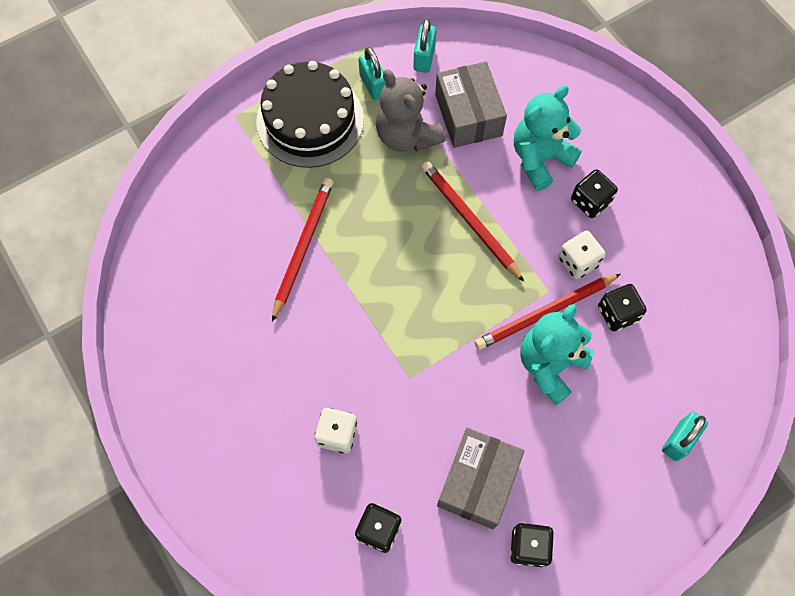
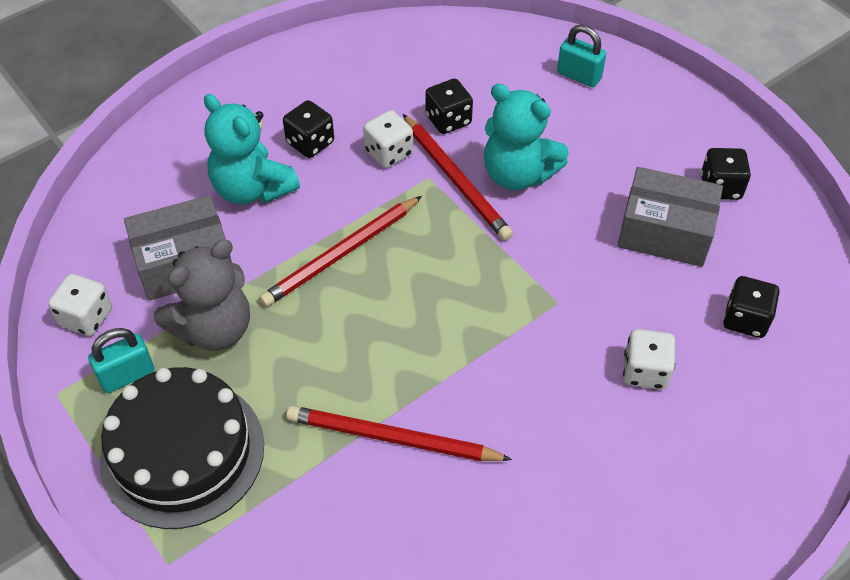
camera: 95 degrees left, 15 degrees down
(424, 58) = (86, 317): turquoise padlock -> white dice

